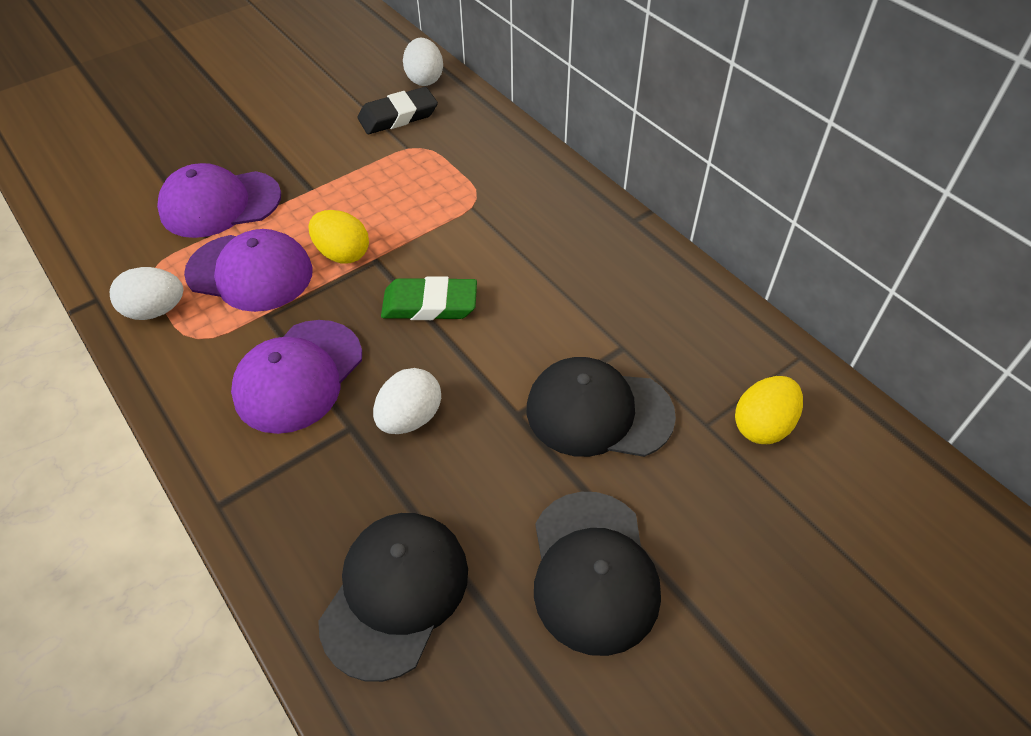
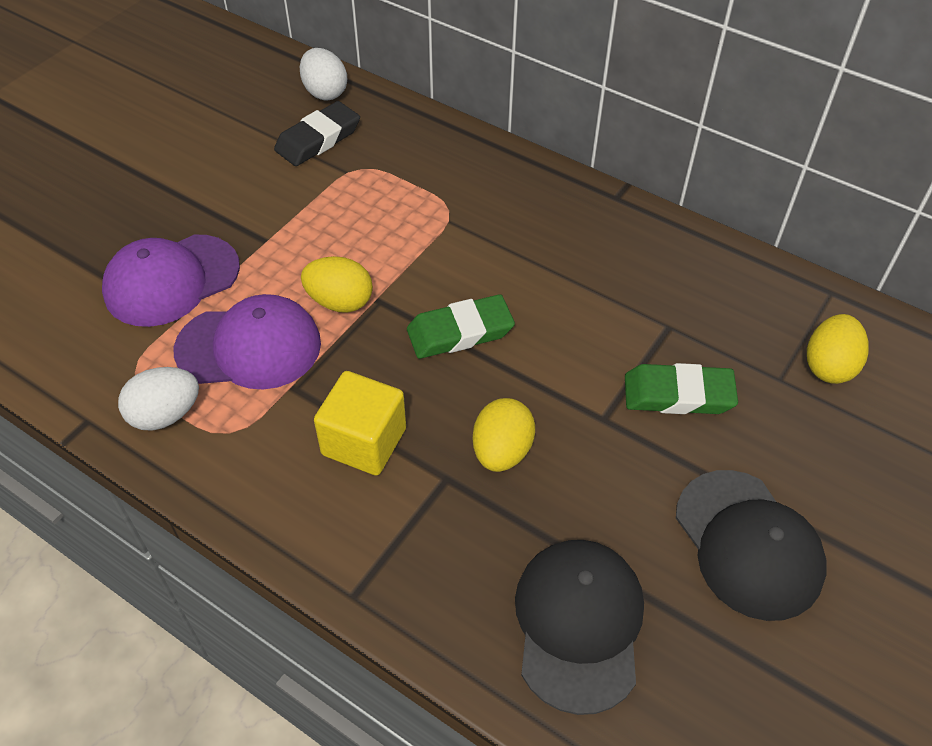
camera: 20 degrees left, 0 degrees up
(298, 376) = (364, 441): purple cap -> yellow cube
(410, 418) = (502, 451): white egg -> yellow egg
(598, 412) = (678, 394): black cap -> green eraser

